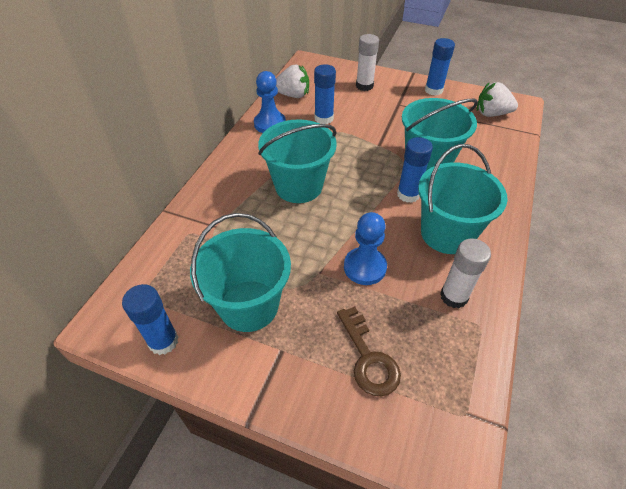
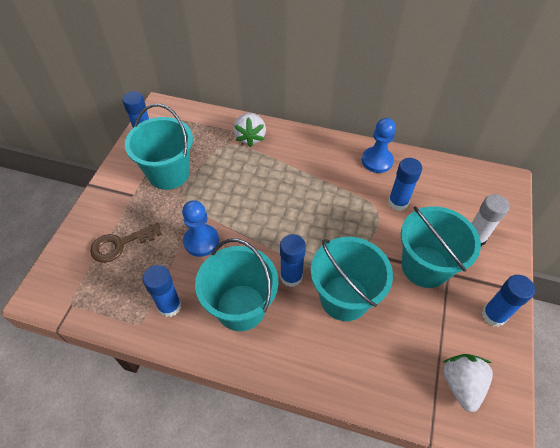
camera: 85 degrees right, 5 degrees up
(293, 95) = (432, 173): white strawberry -> white strawberry (250, 137)
(298, 186) = (292, 190): turquoise bucket -> turquoise bucket (425, 266)
(454, 296) = (169, 306): white glue stick -> blue glue stick

